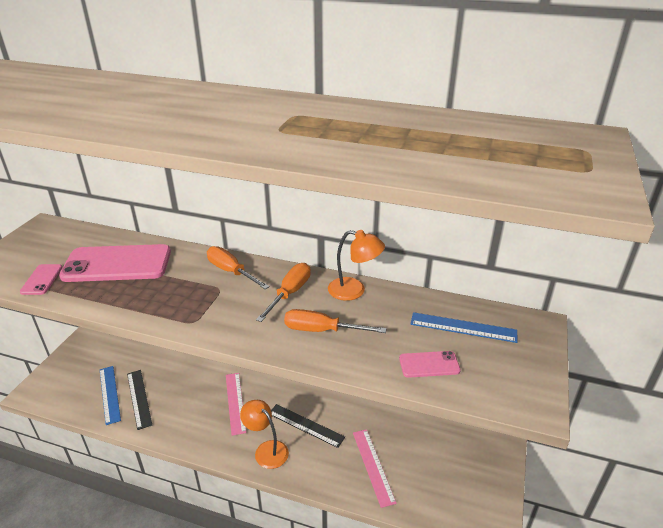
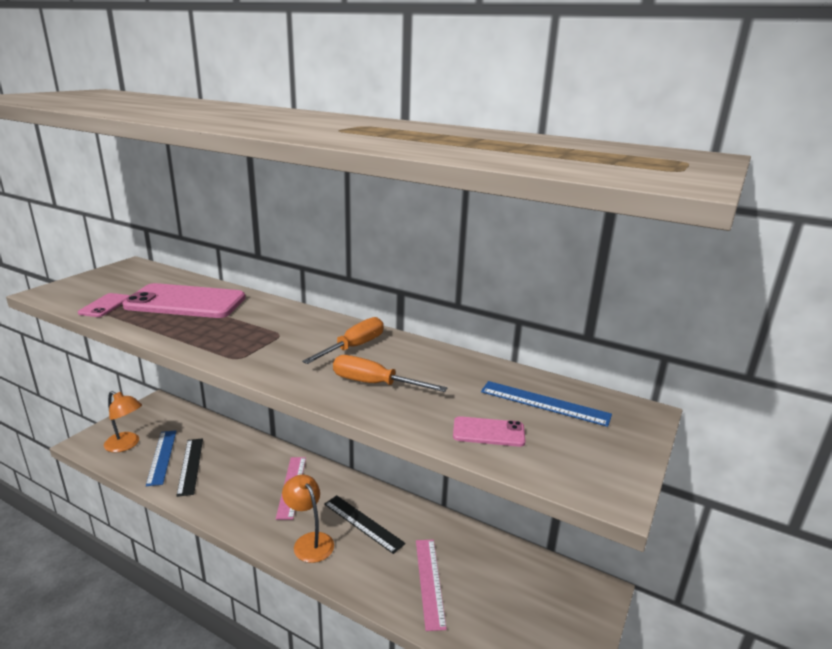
camera: 10 degrees right, 10 degrees down
(231, 271) = (299, 322): orange screwdriver -> none
(354, 291) = (427, 354): orange lamp -> orange lamp (126, 445)

